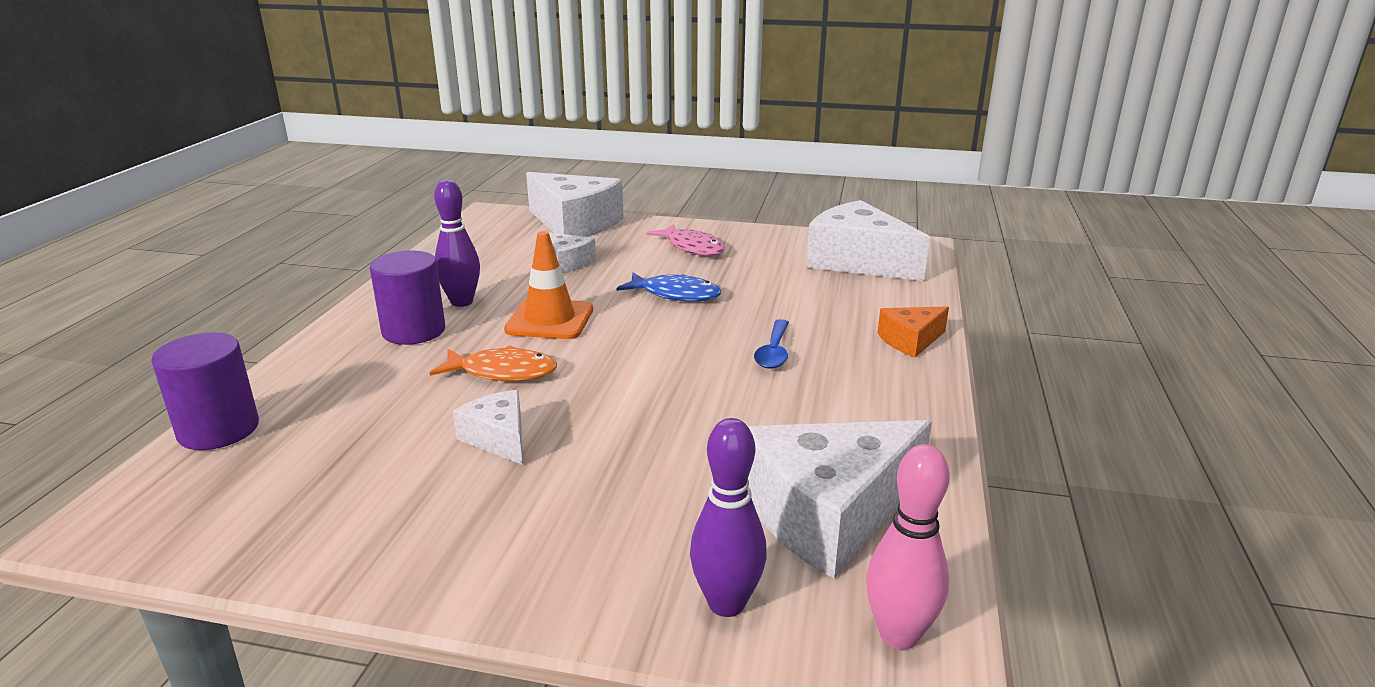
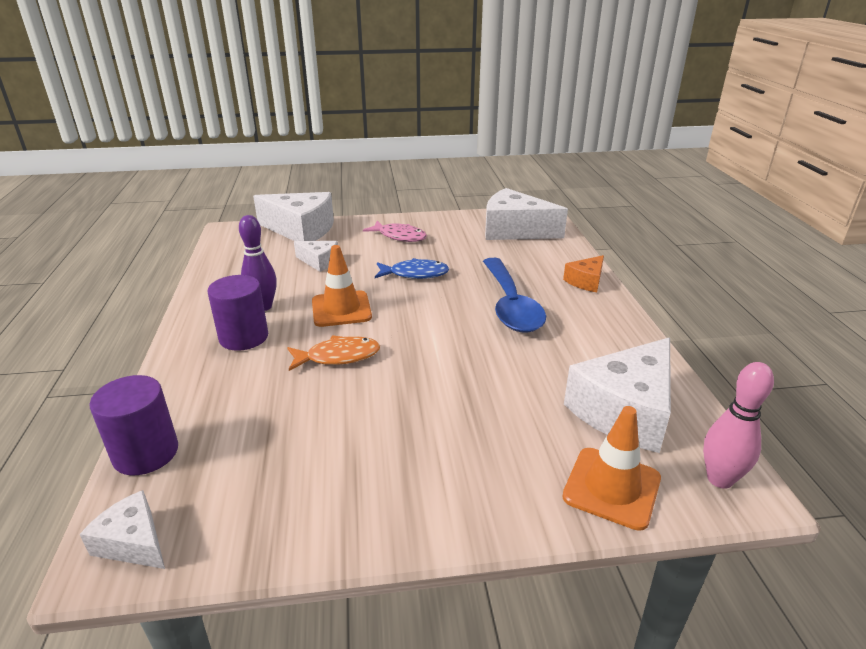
camera: 20 degrees left, 5 degrees up
(498, 438) = (375, 408): white cheese -> white cheese (133, 542)
(726, 603) = (611, 487): purple bowling pin -> orange traffic cone
(773, 352) = (510, 305): blue spoon -> blue spoon, size x2.05

